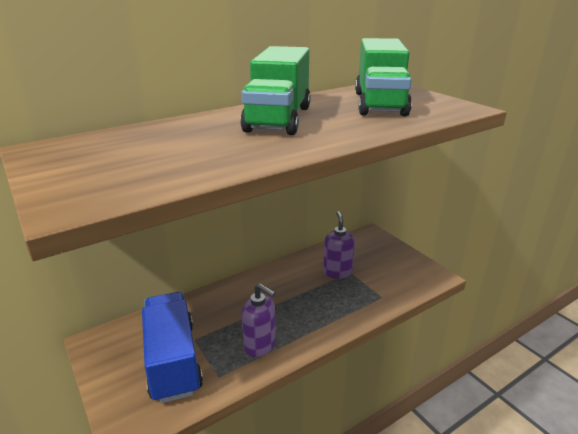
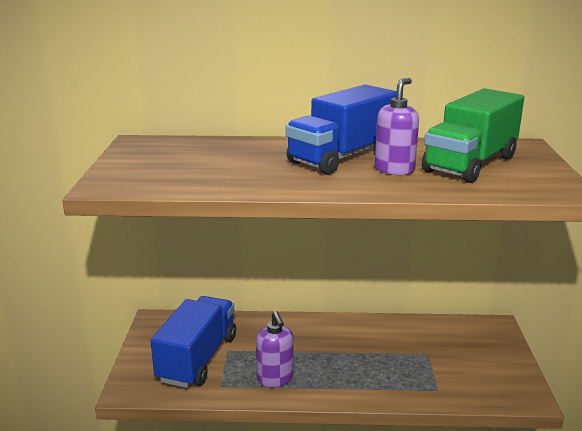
camera: 35 degrees right, 5 degrees down
(278, 119) = (341, 157): green truck -> blue truck
(337, 272) = (414, 348): purple soap dispenser -> purple soap dispenser (394, 169)

